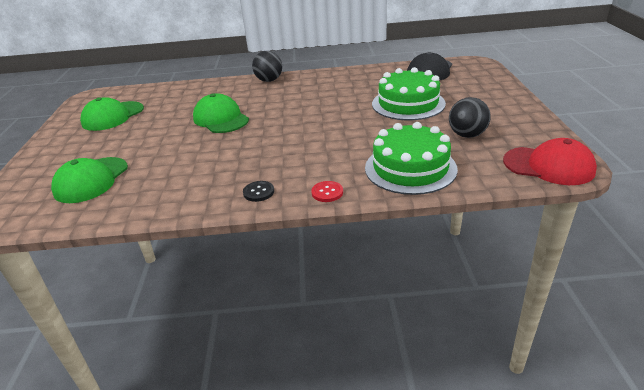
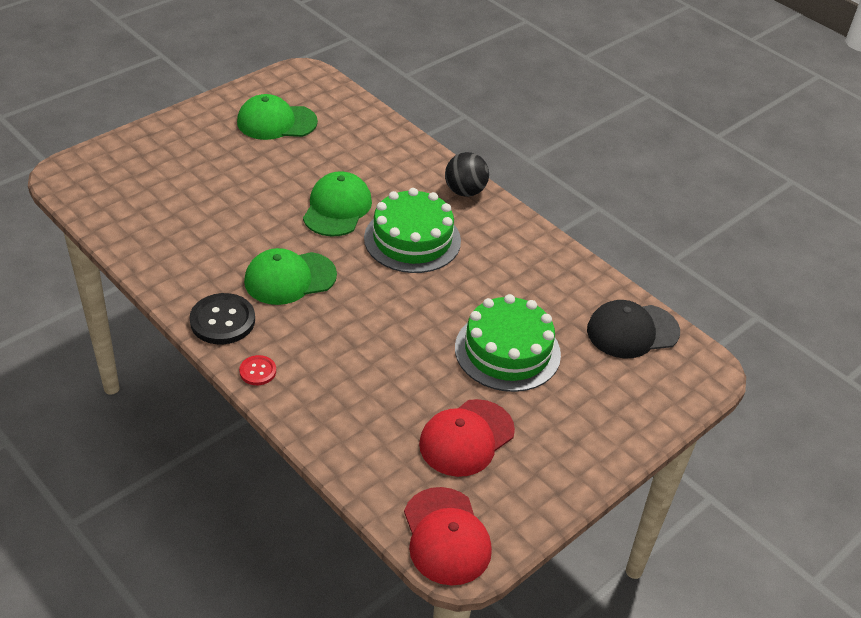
camera: 45 degrees right, 10 degrees up
(91, 180) = (159, 193): green cap -> green cap (290, 278)
(258, 192) = (222, 321): black button -> black button, size x1.83
(410, 168) = (351, 416): green cake -> green cake (412, 239)
(467, 135) = (466, 438): black ball -> red cap

